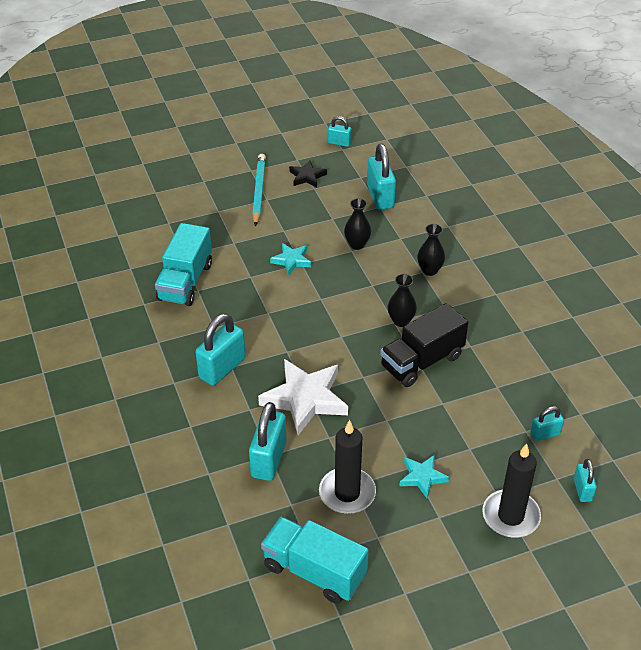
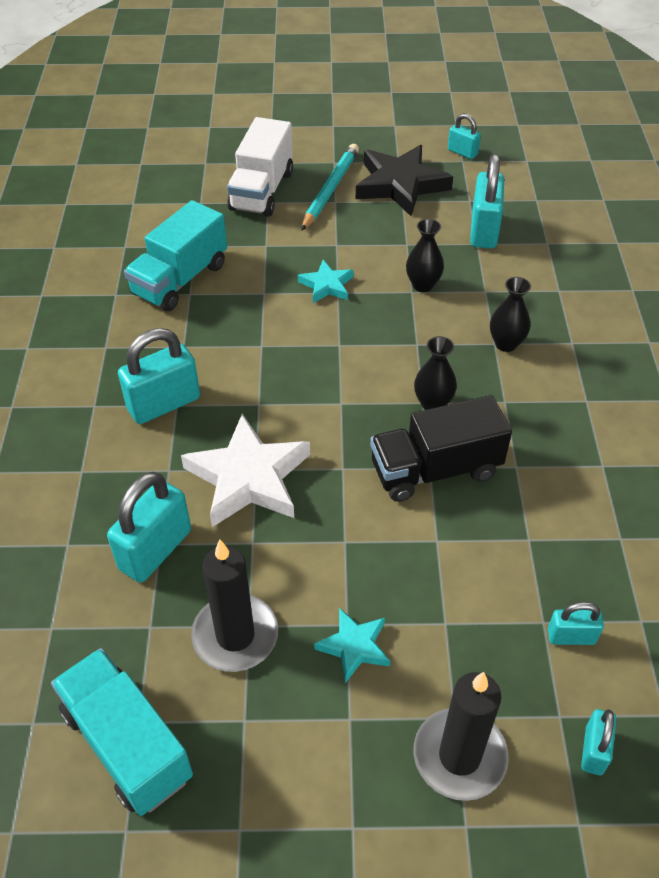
camera: 20 degrees right, 5 degrees up
(209, 203) = (262, 191): none -> white truck
(307, 176) = (400, 185): black star -> black star, size x1.92

